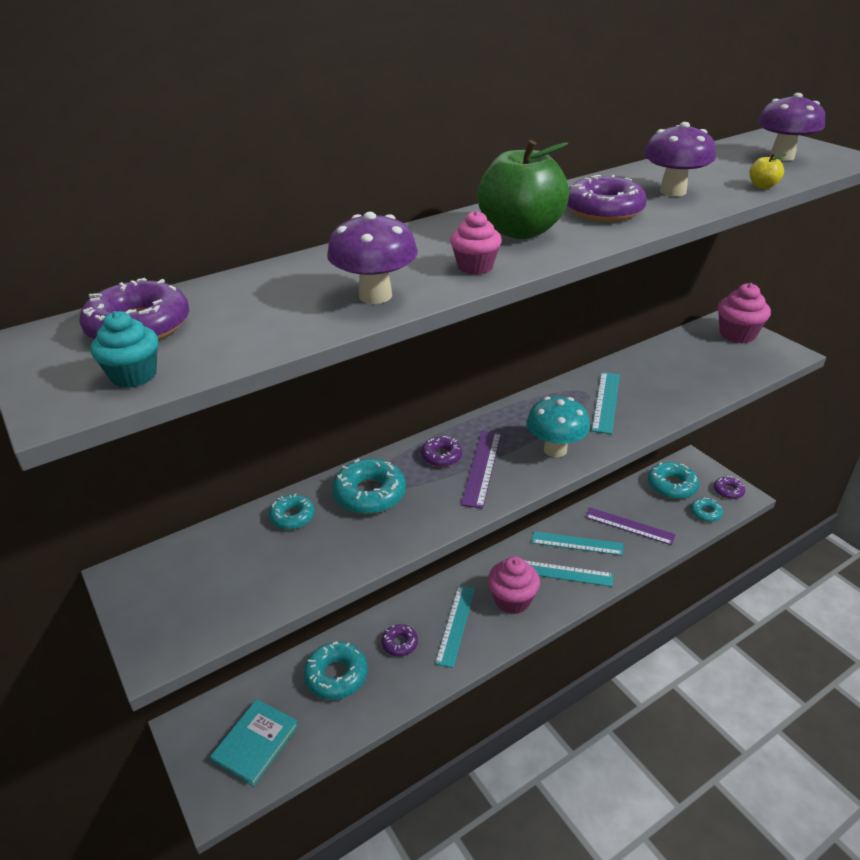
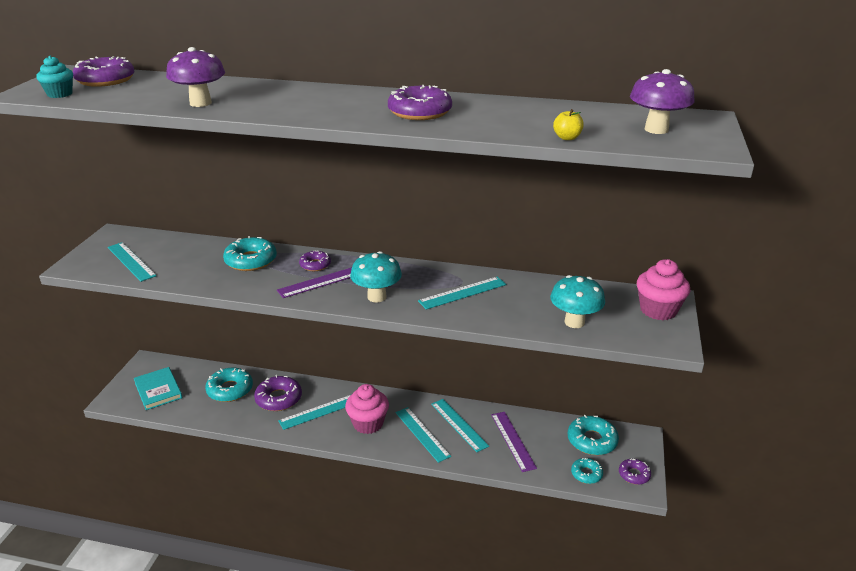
camera: 45 degrees right, 5 degrees down
(228, 590) = (131, 261): none -> turquoise ruler
(255, 743) = (158, 390): turquoise book -> turquoise book turned 75 degrees clockwise
(292, 517) = (204, 250): turquoise donut -> none
(400, 643) = (278, 398): purple donut -> purple donut, size x1.67
(475, 267) = (272, 109): pink cupcake -> none
(520, 231) = (343, 104): green apple -> none
(673, 191) = (496, 119): purple mushroom -> none
(716, 376) = (574, 322): none -> turquoise mushroom

